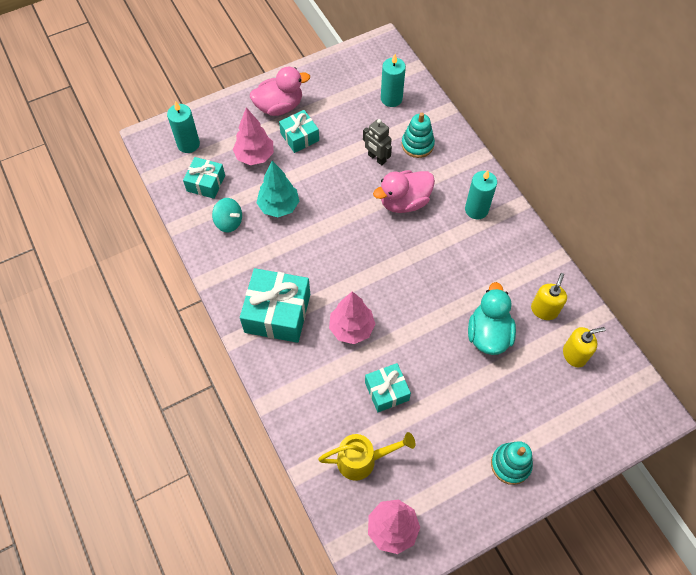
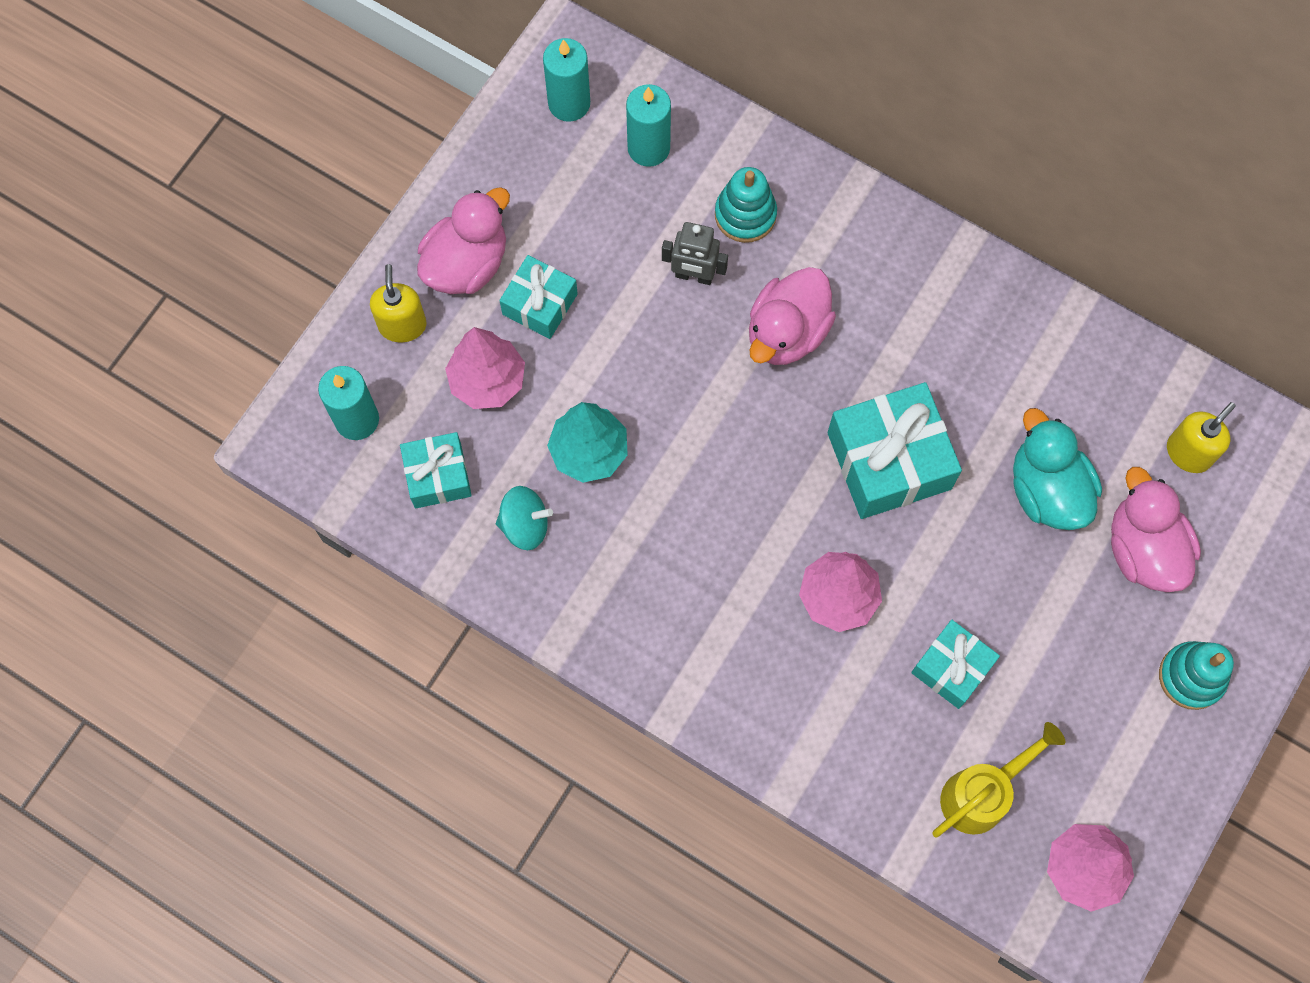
camera: 30 degrees left, 10 degrees up
(277, 313) = (707, 637): turquoise gift -> turquoise gift (889, 461)
(476, 209) = (908, 284): turquoise candle -> turquoise candle (569, 103)
(522, 388) = (1143, 549): none -> pink duck
(544, 310) = (1106, 403): yellow soap dispenser -> yellow soap dispenser (402, 325)

